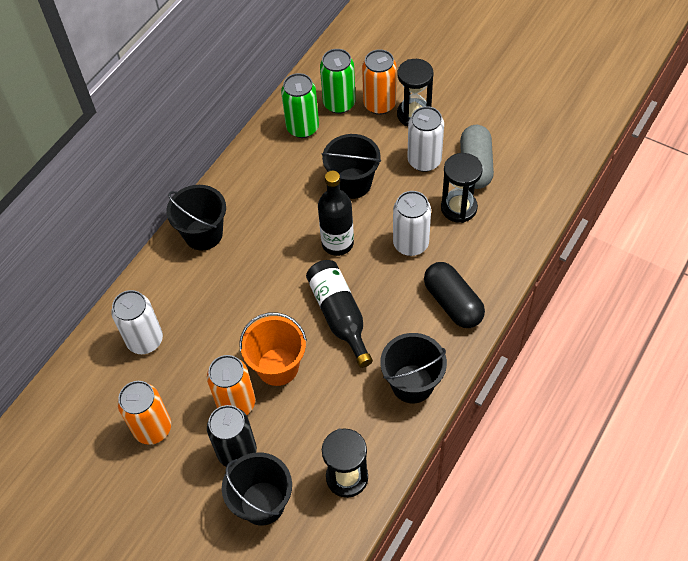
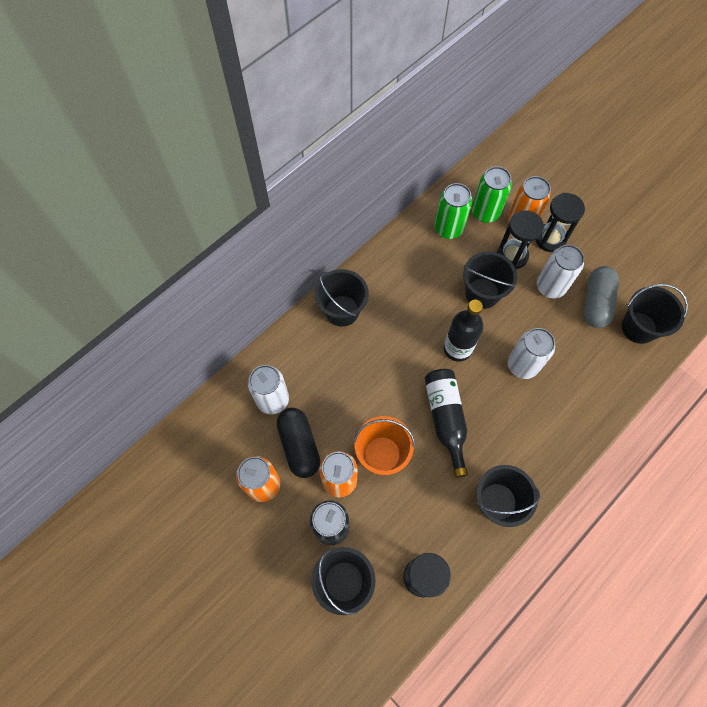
camera: 10 degrees right, 10 degrees up
(452, 303) = (548, 432): black capsule -> black capsule (299, 445)
(459, 208) = (572, 340): black hourglass -> black hourglass (512, 256)
(525, 180) = (638, 327): none -> black bucket

